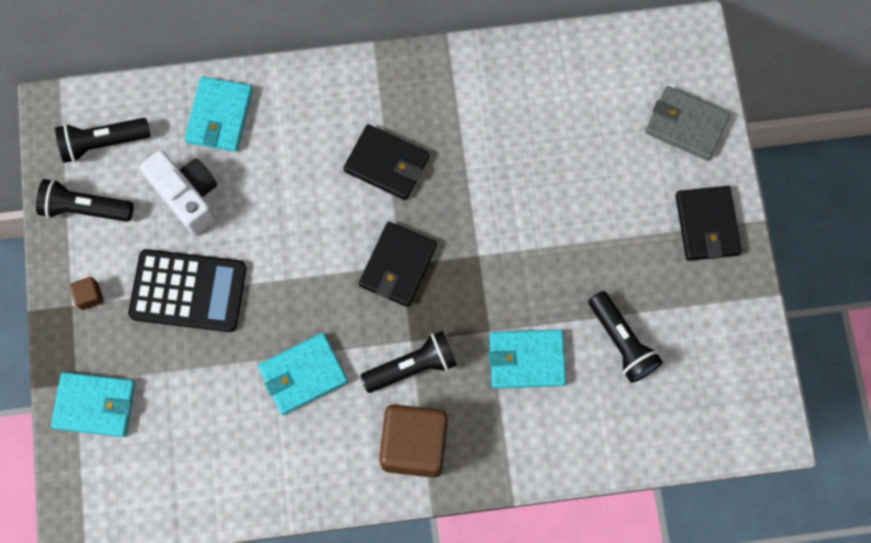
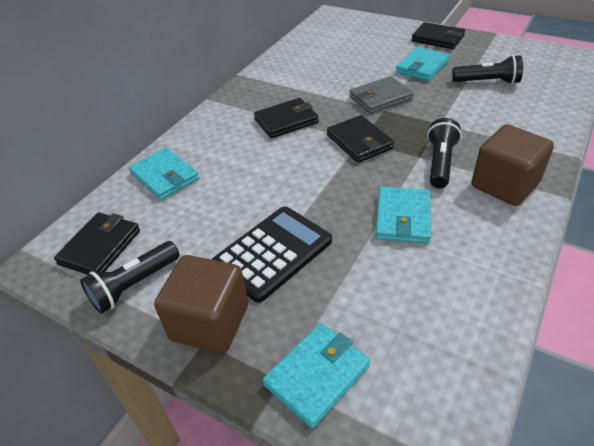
camera: 50 degrees left, 30 degrees down
(90, 296) = (210, 322): brown cube -> brown cube, size x2.43
(102, 143) = (100, 247): black flashlight -> black wallet
(187, 196) = (199, 218): white camera -> none
(526, 360) = (473, 116): turquoise wallet -> turquoise wallet (422, 67)
(686, 125) = (376, 28): grey wallet -> grey wallet (380, 98)

